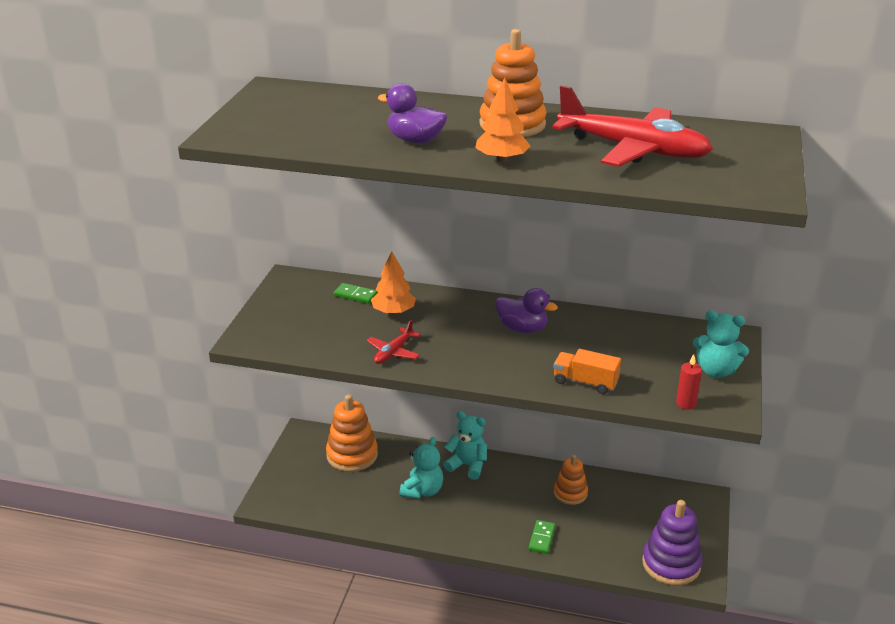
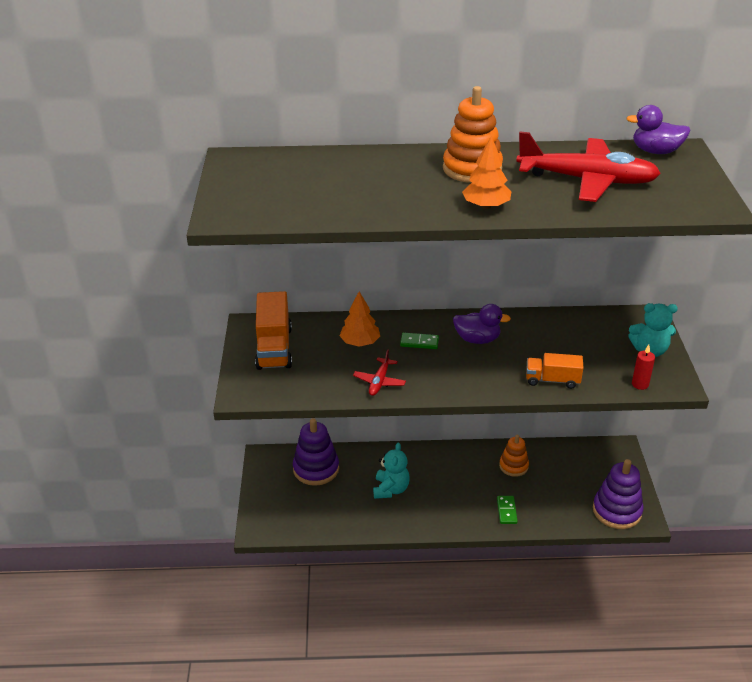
camera: 15 degrees left, 5 degrees up
(302, 303) = (274, 348): none -> orange truck
(352, 455) = (316, 469): orange stacking toy -> purple stacking toy
(355, 295) = (318, 332): green domino -> green domino (419, 342)
(415, 140) = (399, 197): purple duck -> purple duck (655, 151)
(467, 465) = (419, 458): turquoise teddy bear -> none

